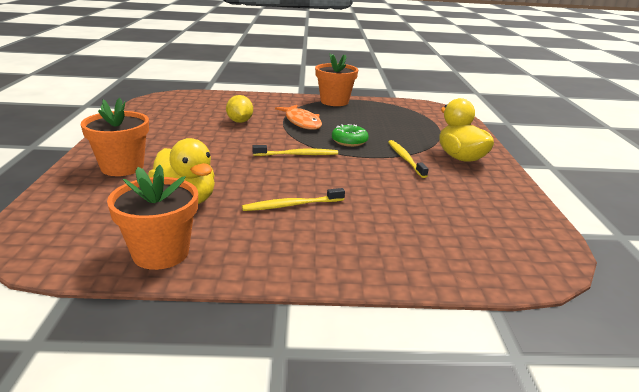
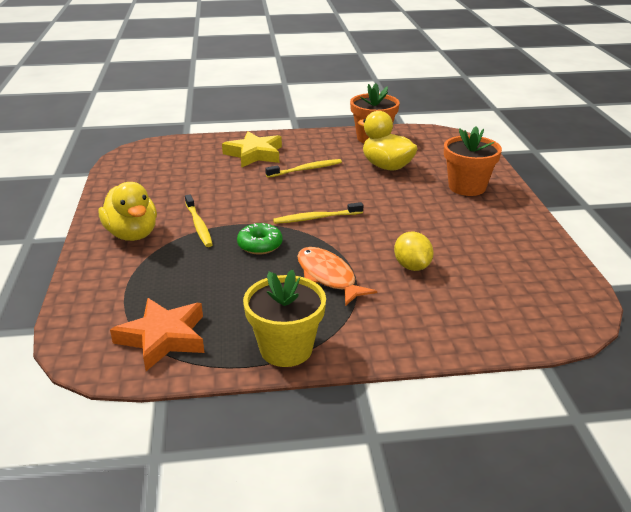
camera: 175 degrees right, 5 degrees up
(334, 101) = (286, 349): orange flower pot -> yellow flower pot
(360, 237) = (254, 154): none -> yellow star
(402, 110) = (163, 338): none -> orange star

